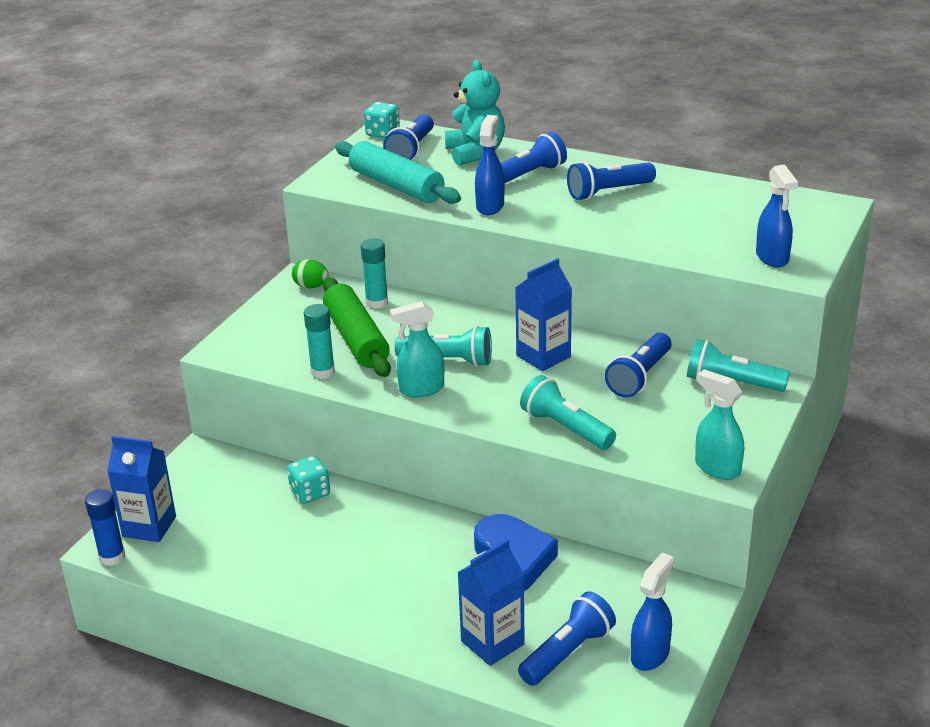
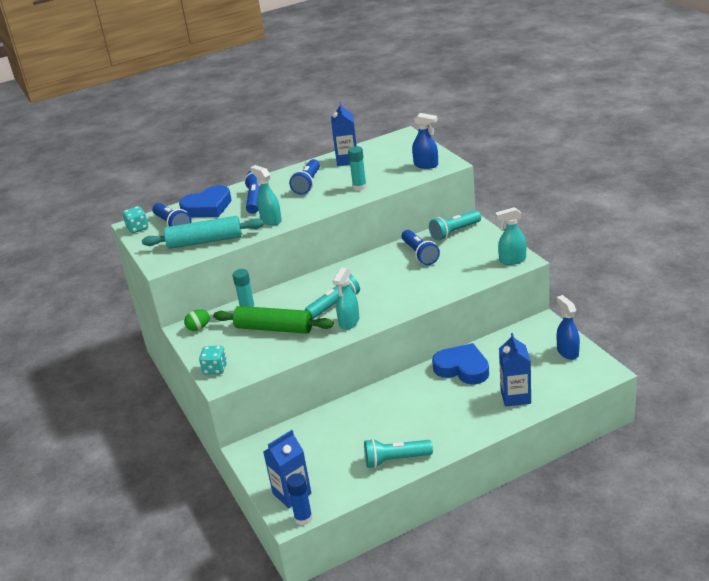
camera: 50 degrees left, 0 degrees up
(310, 493) = (333, 418): turquoise dice -> turquoise dice (215, 369)
(322, 372) = (291, 350): turquoise glue stick -> turquoise glue stick (359, 187)
(475, 153) = (208, 207): turquoise teddy bear -> blue heart
(490, 206) = (271, 220): blue spray bottle -> turquoise spray bottle
(543, 356) = (368, 275): blue carton -> blue carton (347, 160)
(565, 428) = (435, 290): turquoise flashlight -> turquoise flashlight (395, 460)
(567, 652) = (544, 376): blue flashlight -> none

